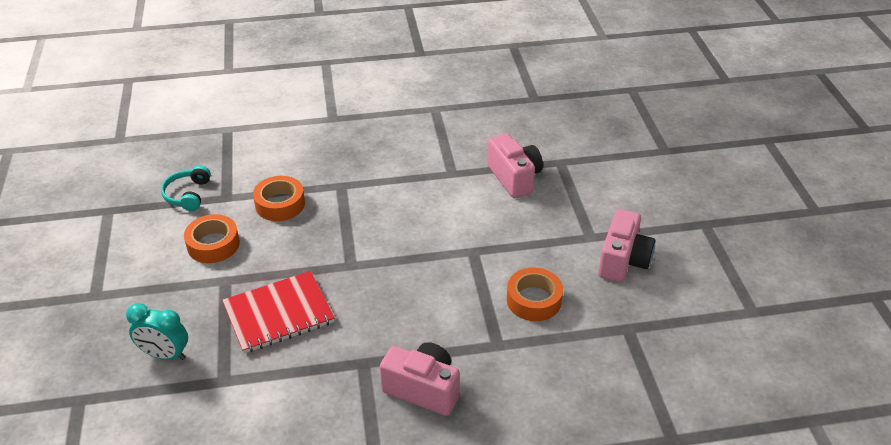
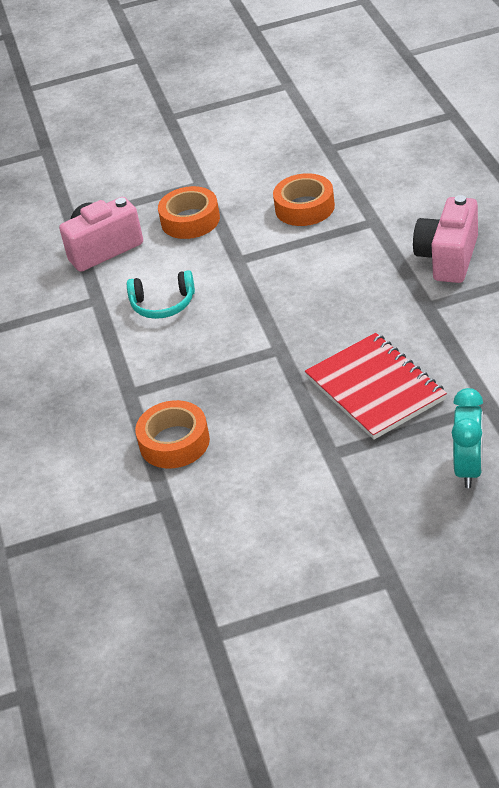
camera: 90 degrees left, 0 degrees up
(188, 194) = (164, 549): turquoise headphones -> turquoise headphones (163, 304)
(213, 244) = (266, 486): orange tape -> orange tape (190, 220)
(623, 261) = (234, 160): pink camera -> none

